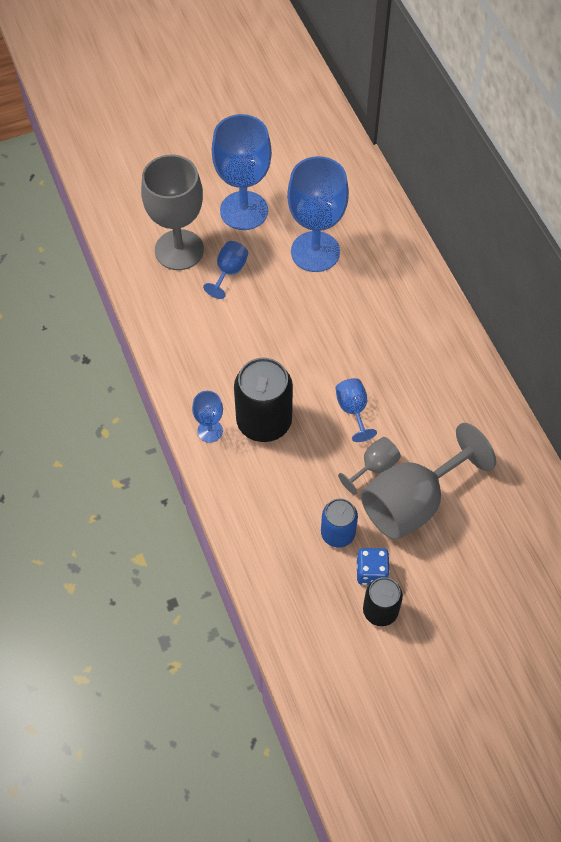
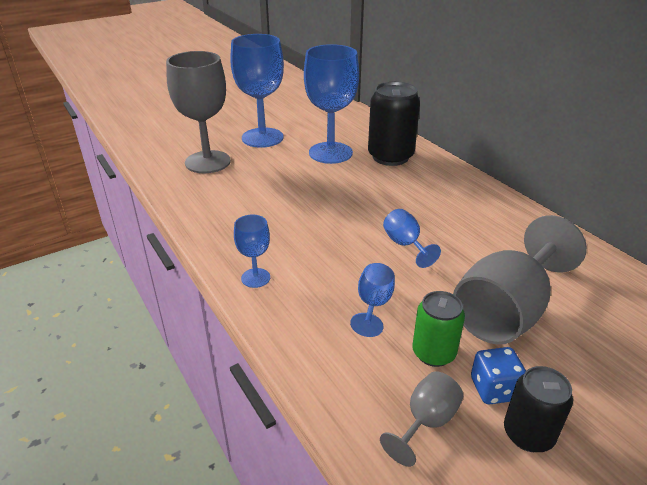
camera: 10 degrees left, 25 degrees down
(229, 272) = (256, 170): blue goblet -> blue goblet (373, 305)
(264, 421) = (314, 263): black can -> black can (390, 157)
(338, 533) = (433, 353): blue can -> green can
(374, 467) = (448, 286): grey goblet -> grey goblet (426, 422)

